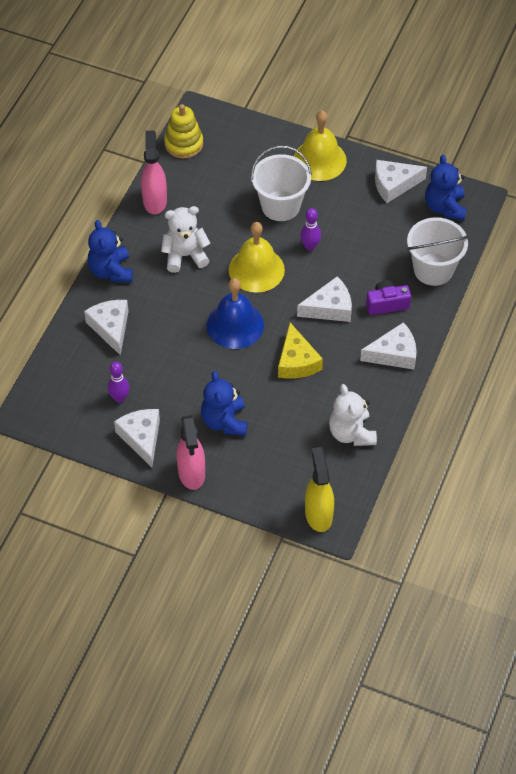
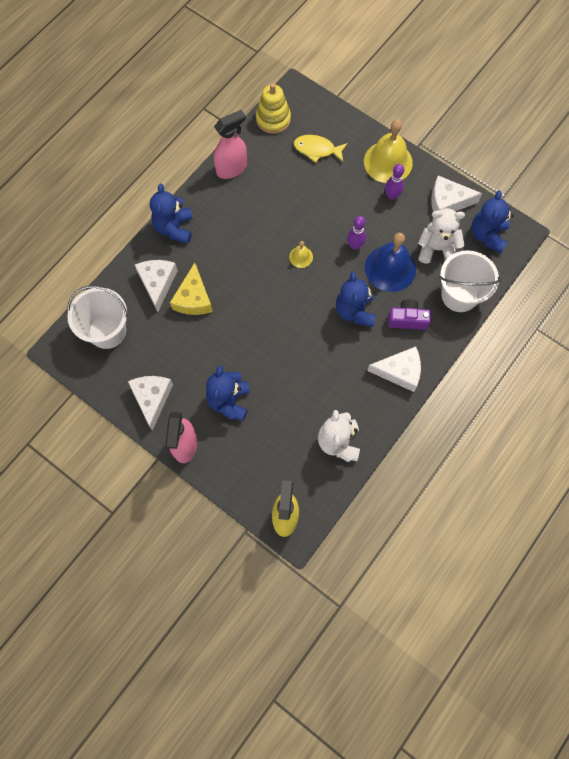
camera: 15 degrees right, 15 degrees up
(119, 398) = (145, 354): purple bowling pin -> purple bowling pin (392, 195)
(155, 201) = (232, 168): pink spray bottle -> pink spray bottle turned 45 degrees clockwise
(185, 256) = (242, 228): white teddy bear -> white teddy bear (436, 248)
(235, 325) = (266, 307): blue bell -> blue bell (390, 268)
(240, 164) = (317, 149): none -> yellow fish
(256, 269) = (301, 257): yellow bell -> yellow bell, size x0.47
(280, 206) = (340, 199): white bucket -> white bucket (107, 331)
(296, 361) = (310, 357): yellow cheese -> yellow cheese (193, 298)
(329, 308) = (355, 311): white cheese -> blue teddy bear

